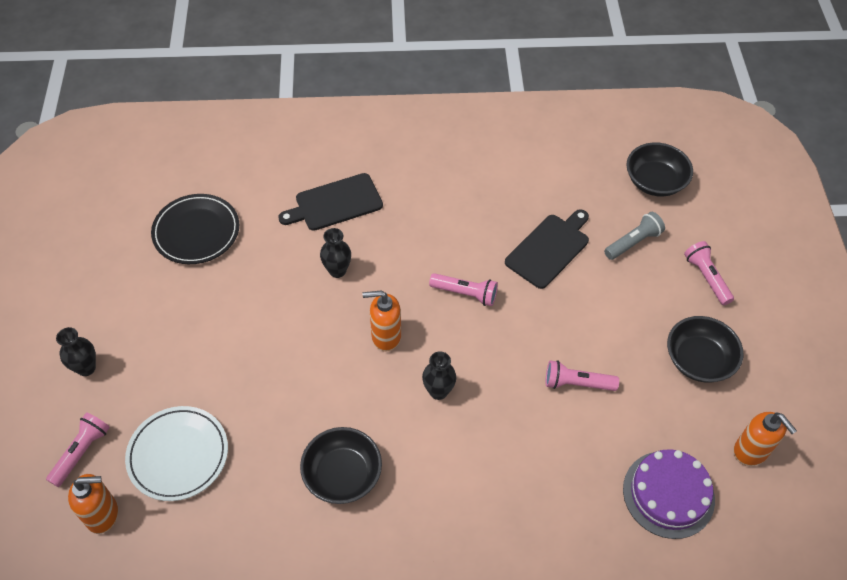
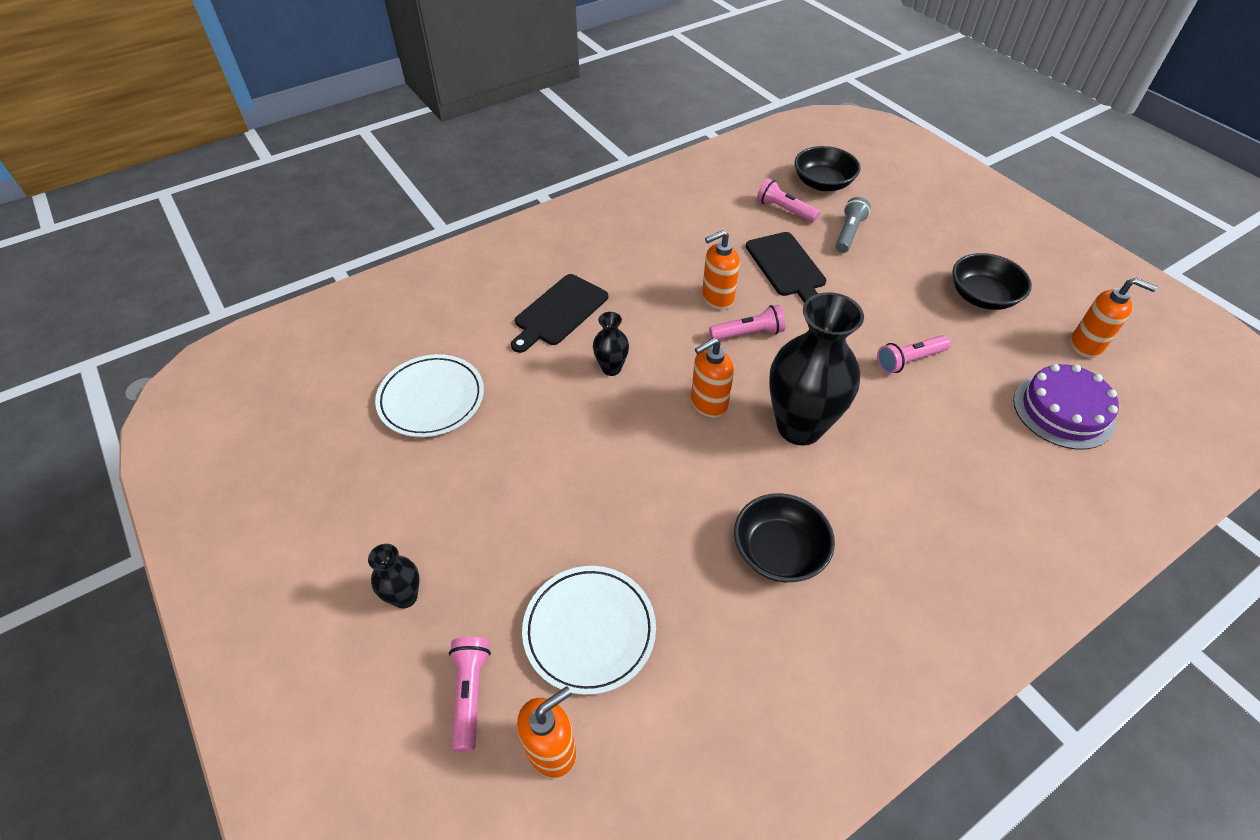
camera: 30 degrees left, 5 degrees down
(196, 232) = (431, 399): black plate -> white plate
(438, 391) = (799, 427): black vase -> black vase, size x2.18
(466, 250) = (717, 298): none -> orange soap dispenser
(549, 249) = (786, 267): black cutting board -> black cutting board turned 150 degrees clockwise
(706, 277) = (928, 235): pink flashlight -> pink flashlight (784, 210)

